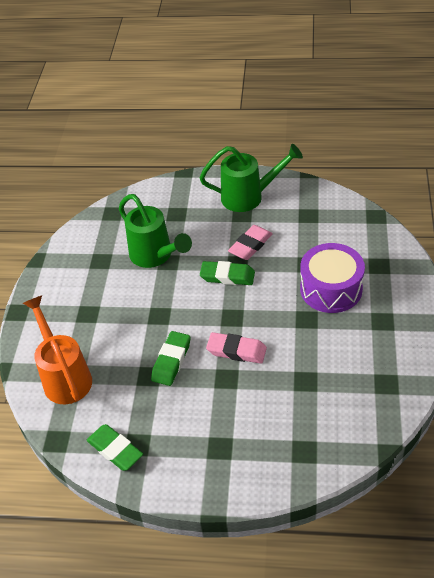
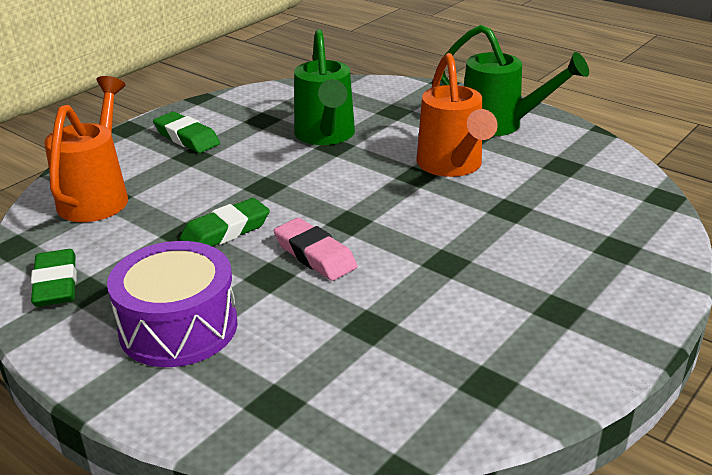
camera: 30 degrees right, 15 degrees down
(227, 276) = (389, 183): green eraser -> green eraser (186, 138)
(250, 245) = (452, 166): pink eraser -> orange watering can
(331, 289) = (516, 245): purple drum -> purple drum (178, 327)

